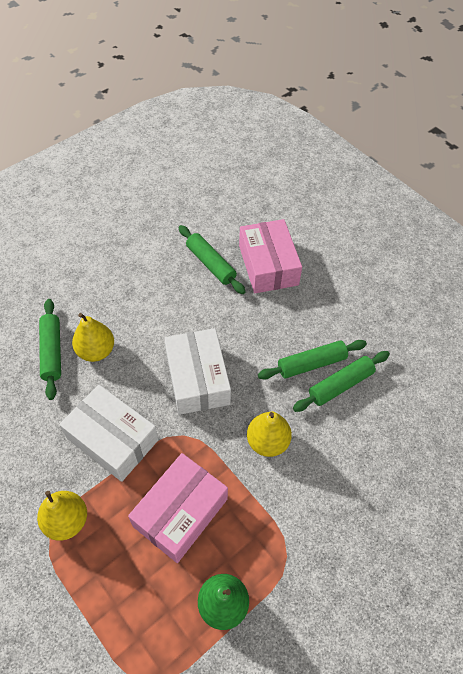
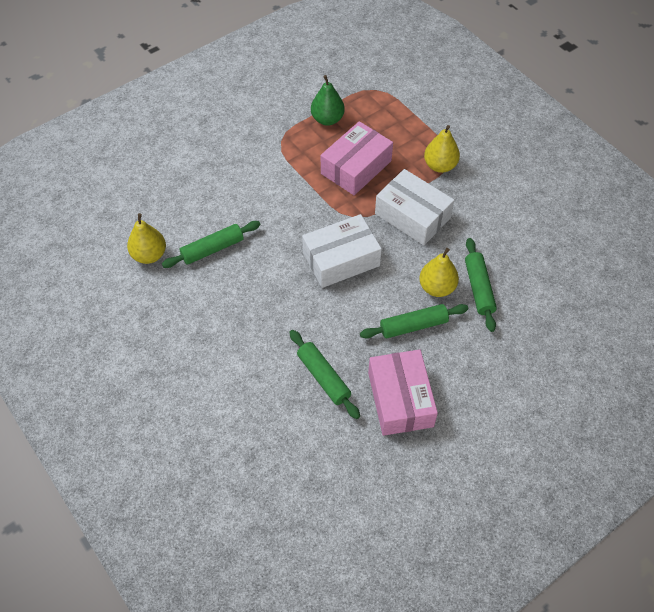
camera: 175 degrees left, 0 degrees up
(197, 378) = (341, 259): white box -> white box turned 75 degrees clockwise
(267, 442) = (284, 209): yellow pear -> yellow pear (149, 255)
(268, 265) = (259, 374): pink box -> pink box (400, 399)
(311, 364) = (234, 268): green rolling pin -> green rolling pin (413, 326)

